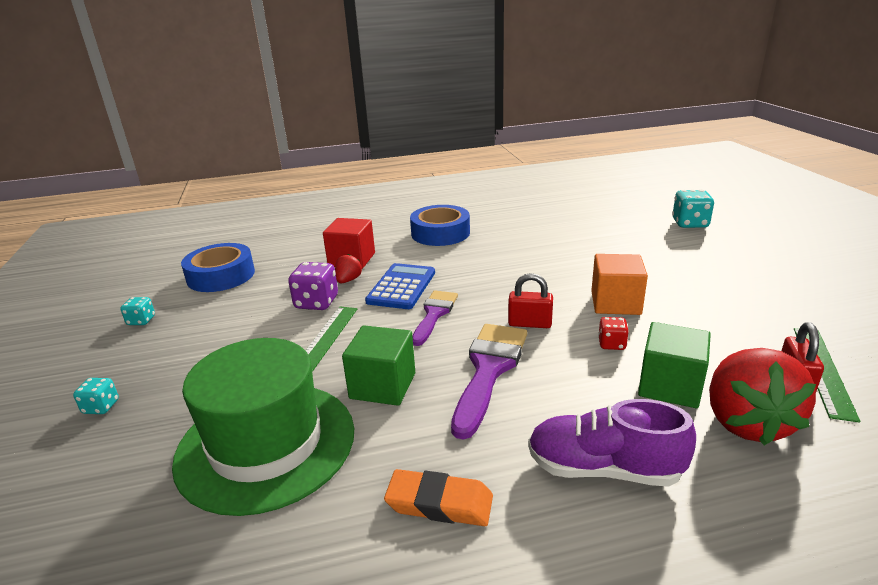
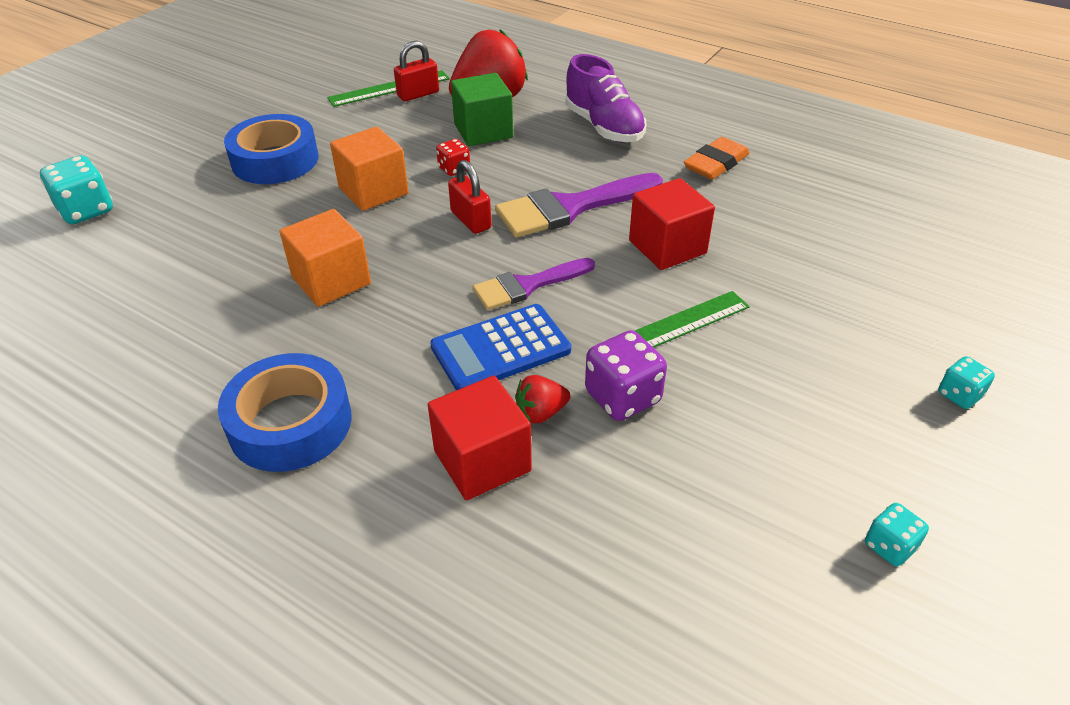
camera: 135 degrees left, 15 degrees up
(221, 276) = (708, 592): blue tape -> blue tape (275, 160)
(266, 444) = (803, 258): green hat -> none
(383, 386) = (667, 247): green cube -> red cube
(439, 503) = (716, 163): orange eraser -> orange eraser turned 75 degrees clockwise
(528, 264) = (331, 280): none -> orange cube

